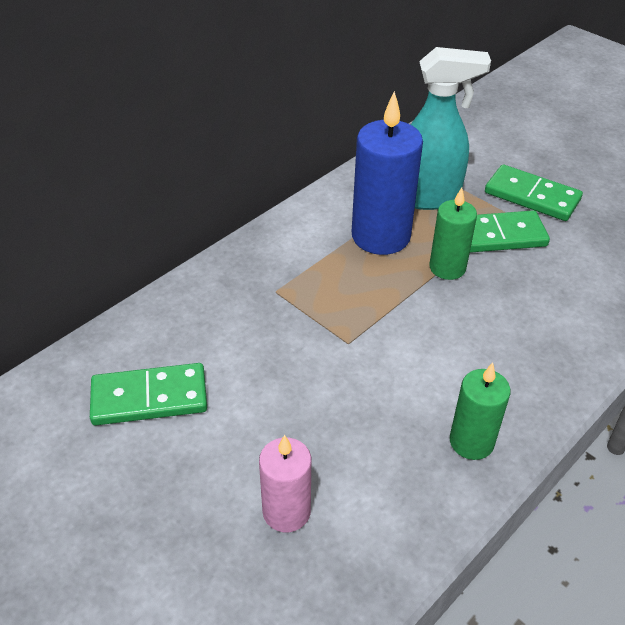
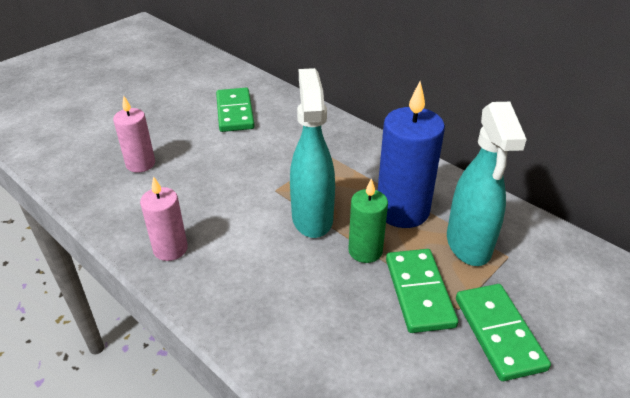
camera: 90 degrees right, 5 degrees down
(399, 308) = (312, 217): none -> turquoise spray bottle
(471, 442) = (170, 249): green candle -> pink candle
(532, 196) = (498, 333): green domino -> green domino turned 45 degrees counterclockwise

